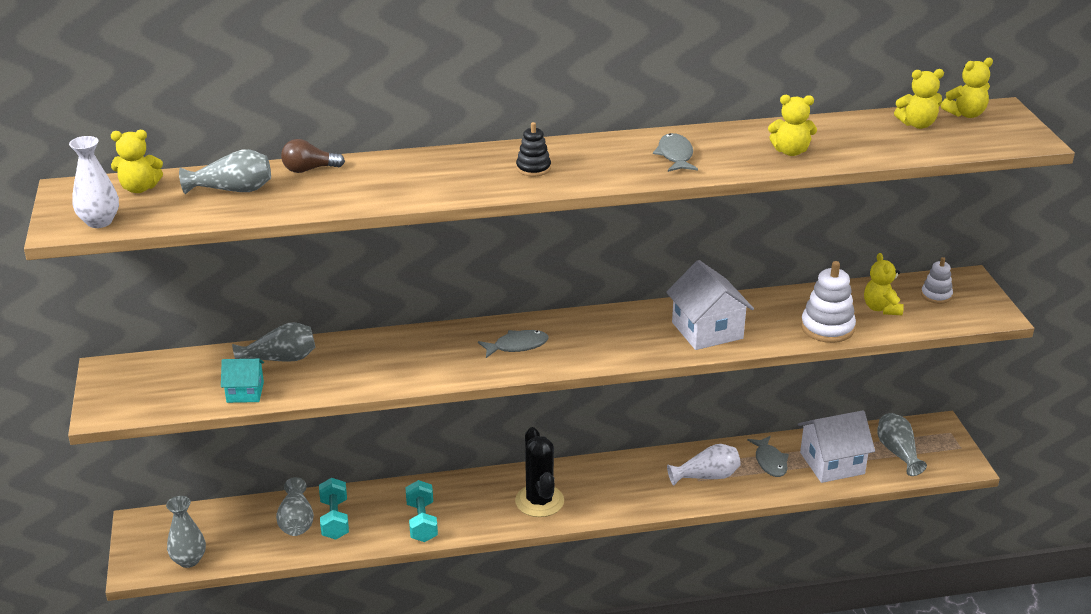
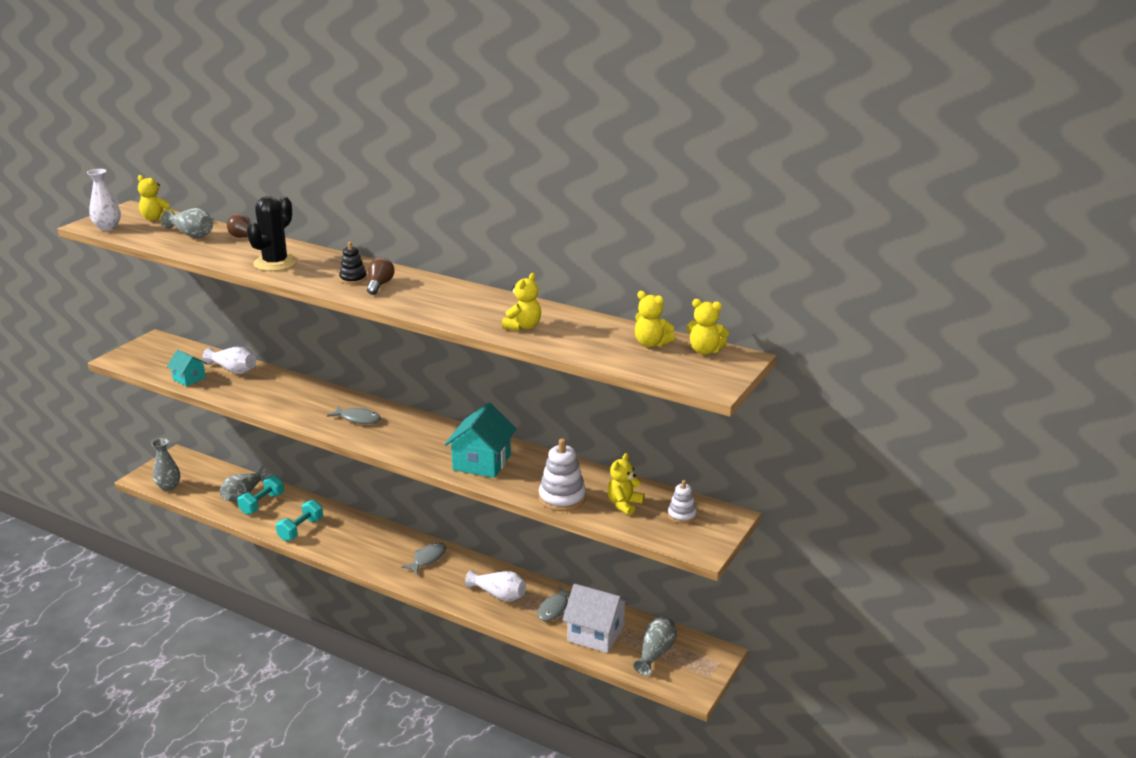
camera: 40 degrees right, 5 degrees down
(280, 359) = (233, 370): grey vase -> white vase
(539, 501) = (379, 553): black cactus -> black cactus (275, 263)
(575, 164) = (380, 285): none -> brown light bulb
(675, 155) = (447, 302): grey fish -> grey fish (427, 559)
(707, 330) = (481, 462): white house -> turquoise house
(790, 151) = (523, 326): yellow teddy bear -> yellow teddy bear turned 105 degrees counterclockwise

